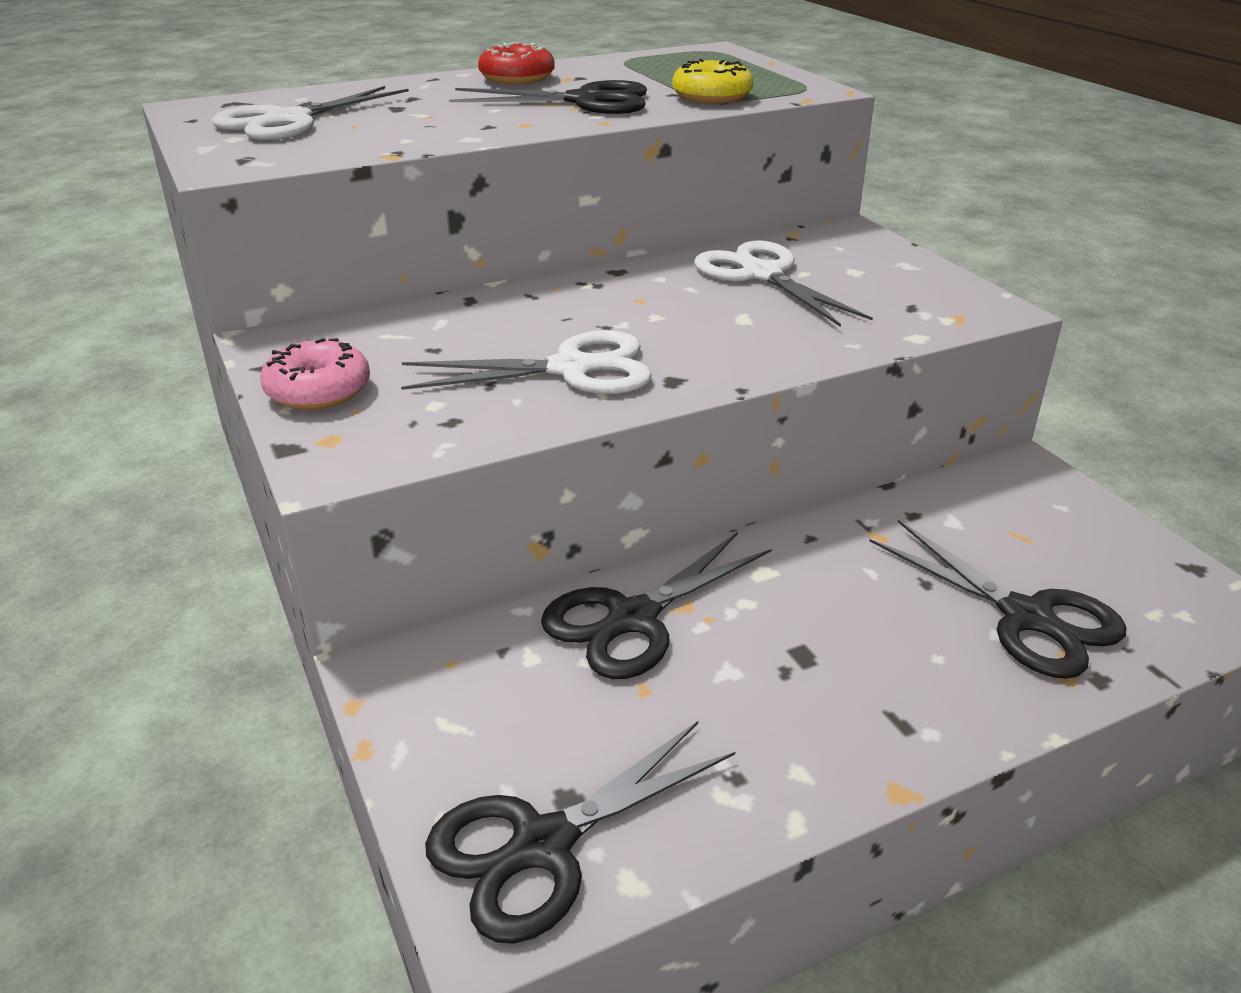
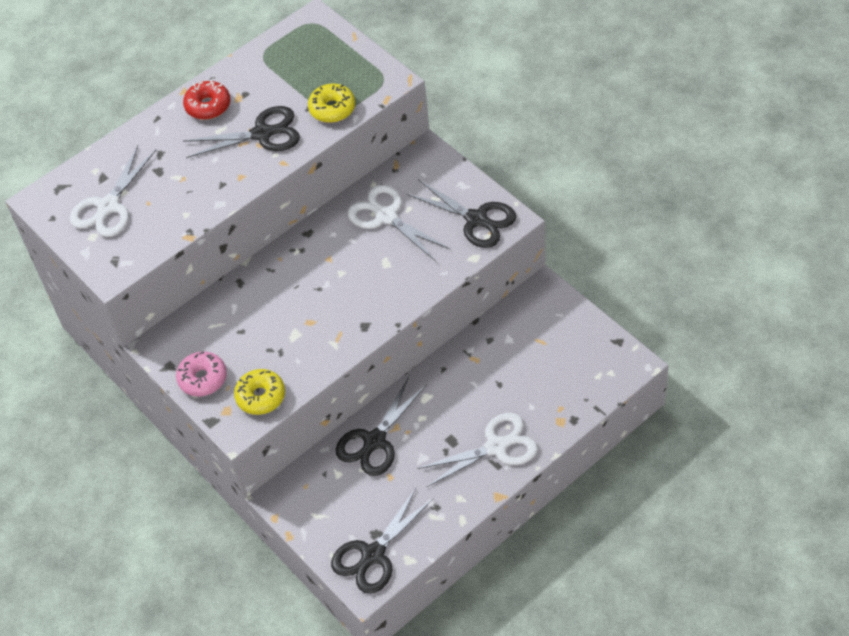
camera: 10 degrees left, 20 degrees up
(412, 433) = (261, 396): none -> yellow donut
(571, 369) = (314, 330): white scissors -> white scissors (496, 447)
(1026, 617) = (543, 393): black scissors -> black scissors (476, 219)

